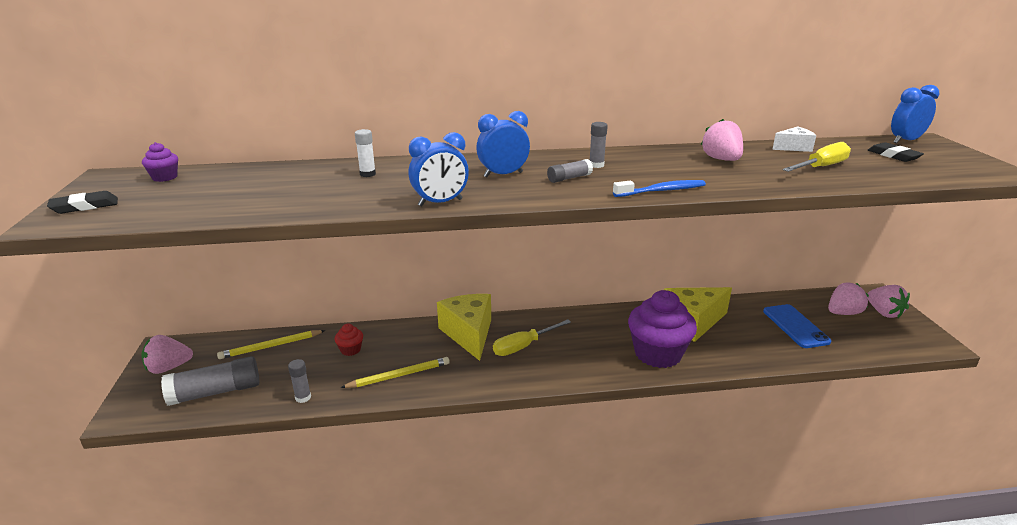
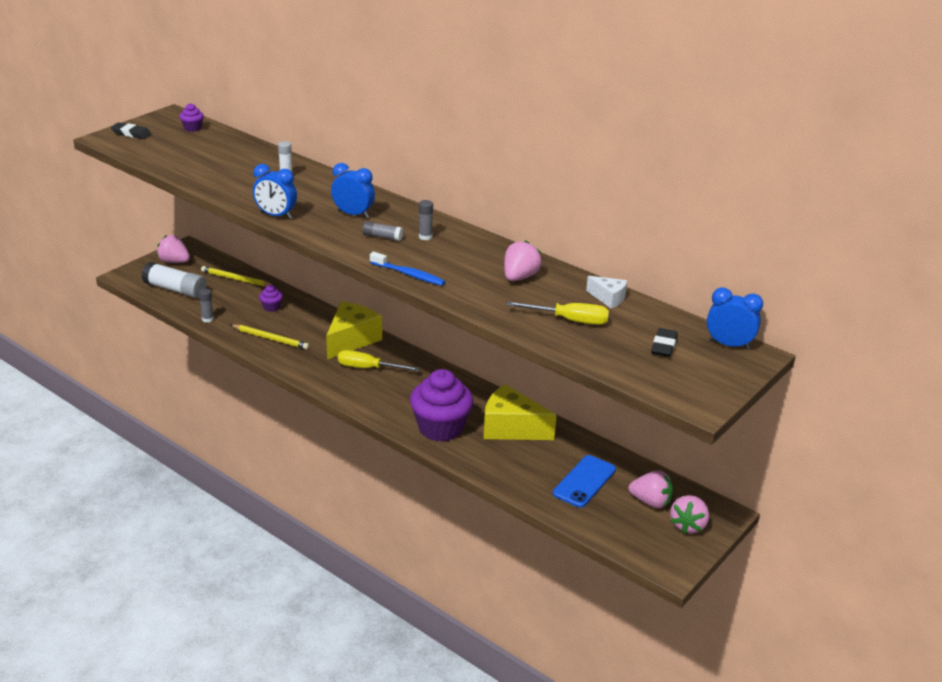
camera: 45 degrees right, 5 degrees up
(215, 392) = (175, 289): grey glue stick -> white glue stick
(350, 350) = (271, 307): red cupcake -> purple cupcake

